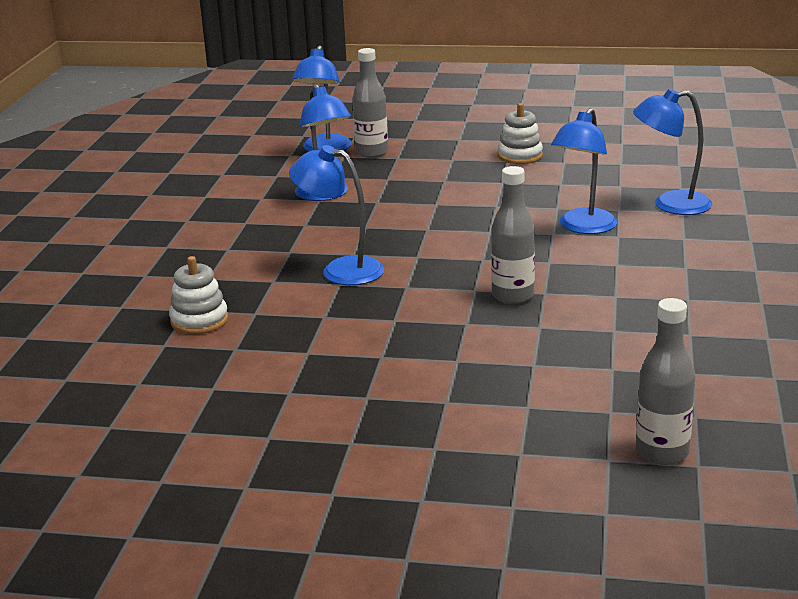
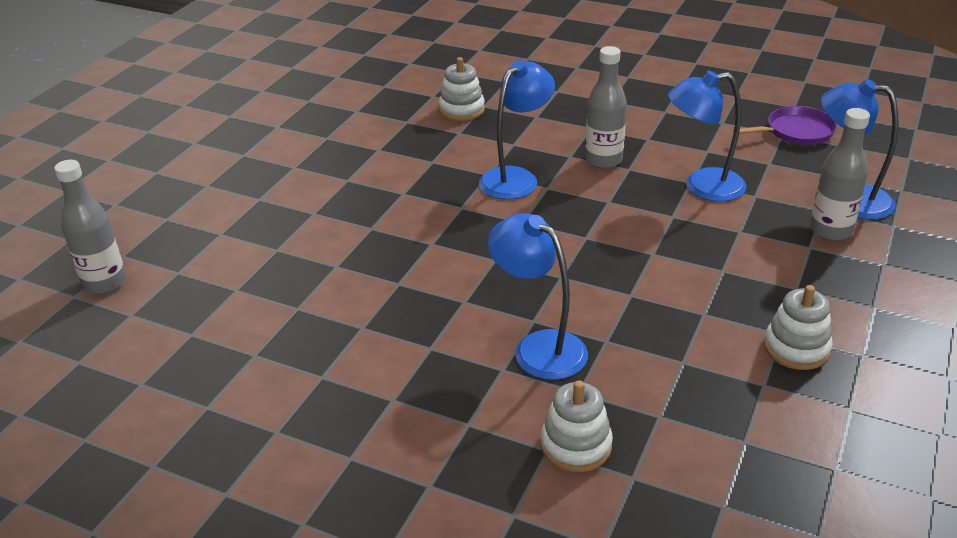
camera: 105 degrees right, 10 degrees up
(217, 169) = (796, 131): none -> purple pan
(512, 296) = (404, 262): grey bottle -> grey bottle (603, 160)
(670, 204) = (576, 445): blue lamp -> white stacking toy

